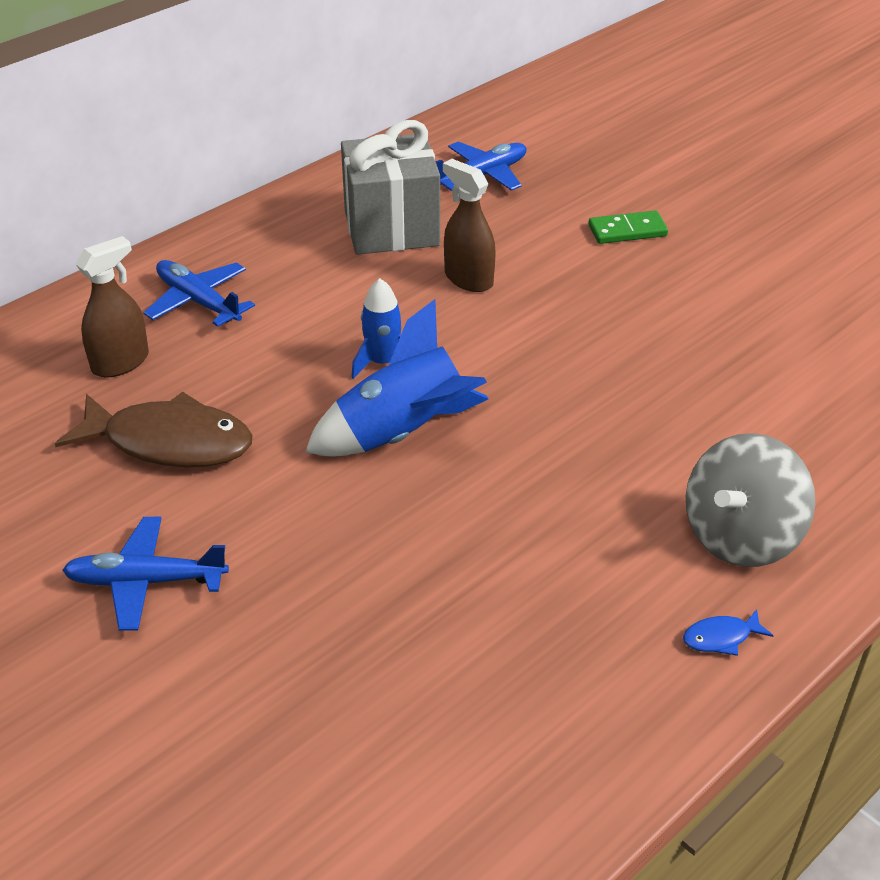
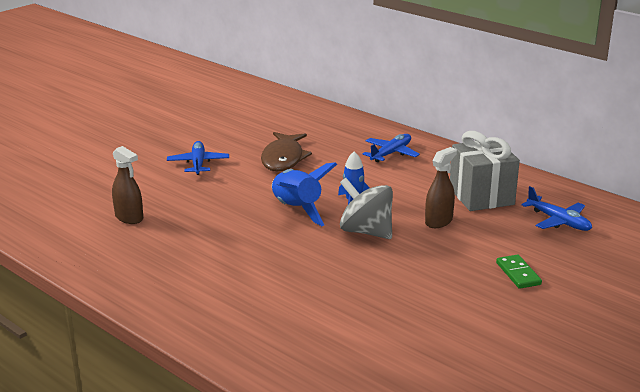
camera: 85 degrees right, 15 degrees down
(120, 362) = (338, 142): brown spray bottle -> brown spray bottle (129, 217)
(721, 637) = (152, 297): blue fish -> none
(741, 536) = (224, 306): grey spinning top -> grey spinning top (366, 231)

